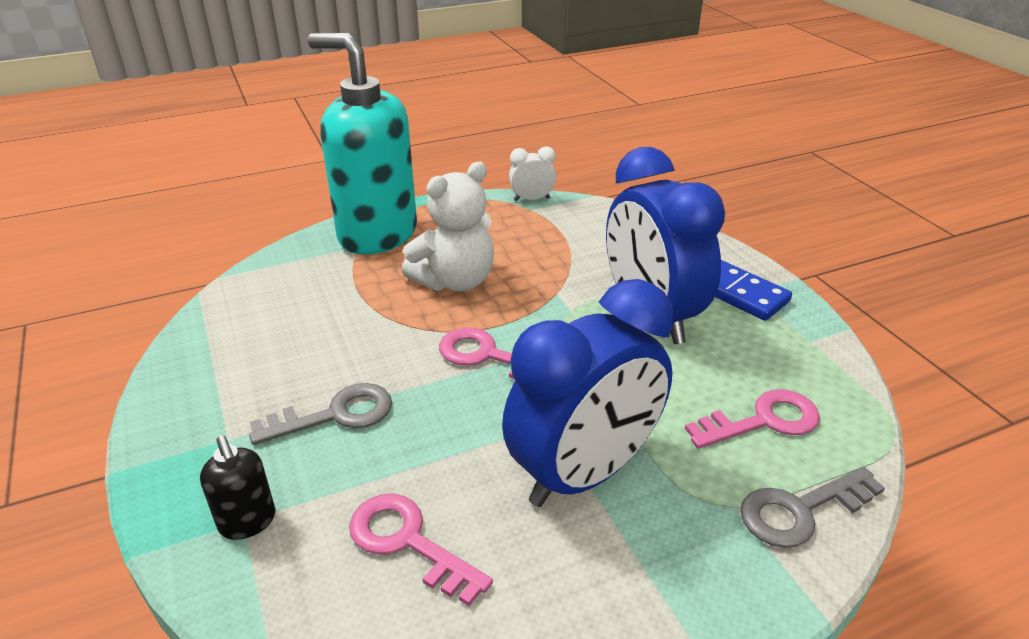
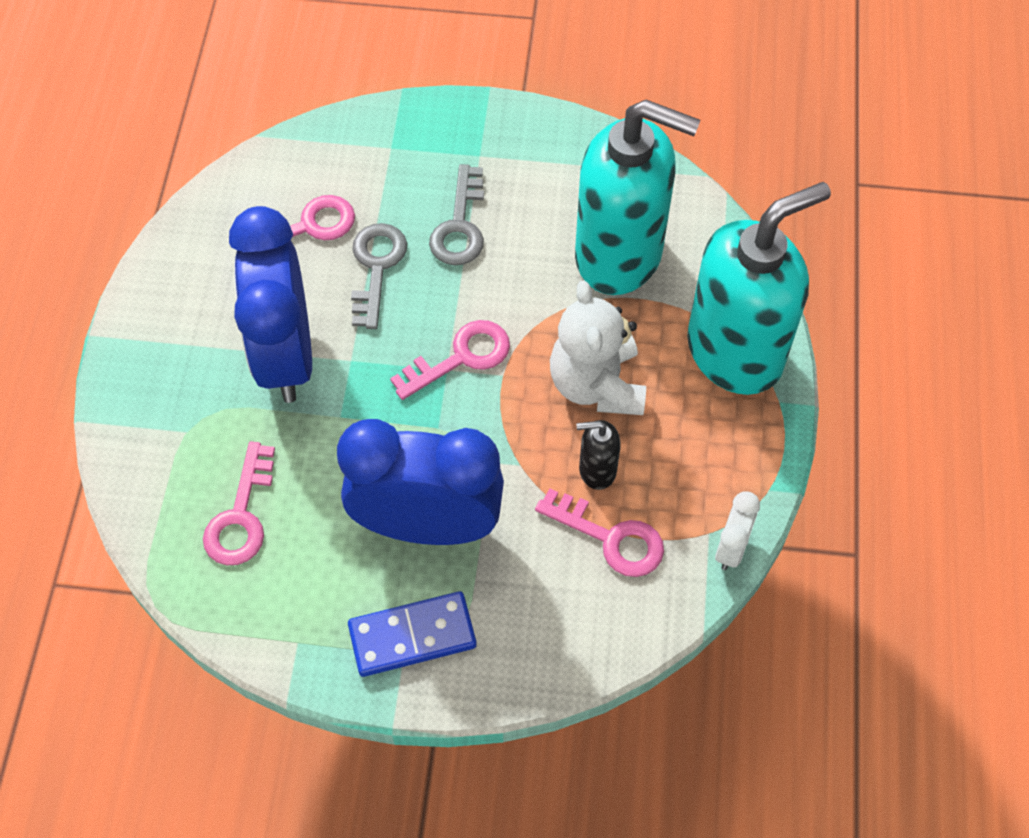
camera: 120 degrees right, 25 degrees up
(248, 522) = (387, 149): black soap dispenser -> black soap dispenser (597, 470)
(316, 309) = (620, 255): none -> turquoise soap dispenser
(572, 240) = (610, 538): none -> pink key
(800, 510) = (152, 470): grey key -> grey key (376, 267)

